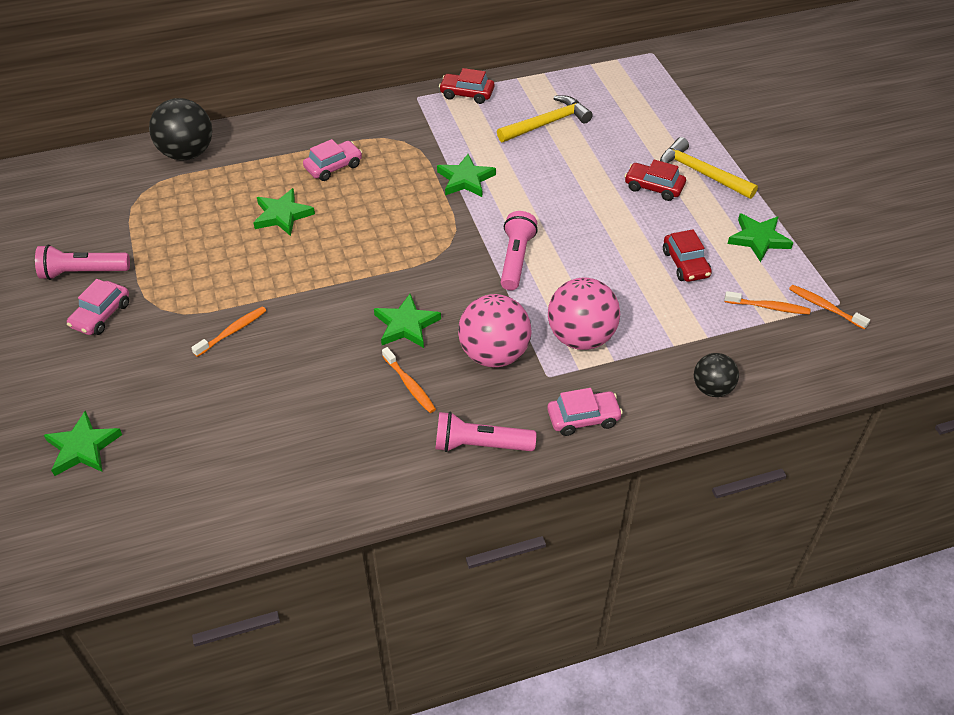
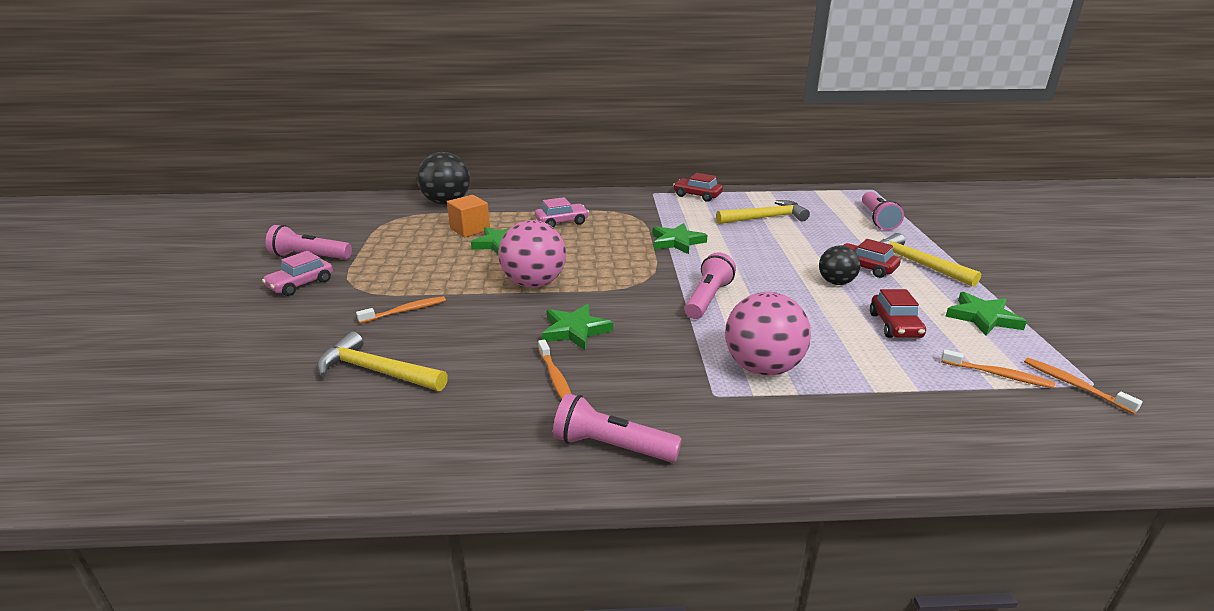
camera: 15 degrees right, 20 degrees down
(83, 447) = (199, 374): green star -> none
(237, 196) = (470, 229): none -> orange cube
(247, 410) = (377, 371): none -> yellow hammer
(494, 354) = (659, 367): pink ball -> pink ball (534, 283)
(583, 418) = (747, 442): pink car -> none
(660, 107) = (877, 219): none -> pink flashlight
(712, 388) = (922, 441): black ball -> black ball (836, 282)

